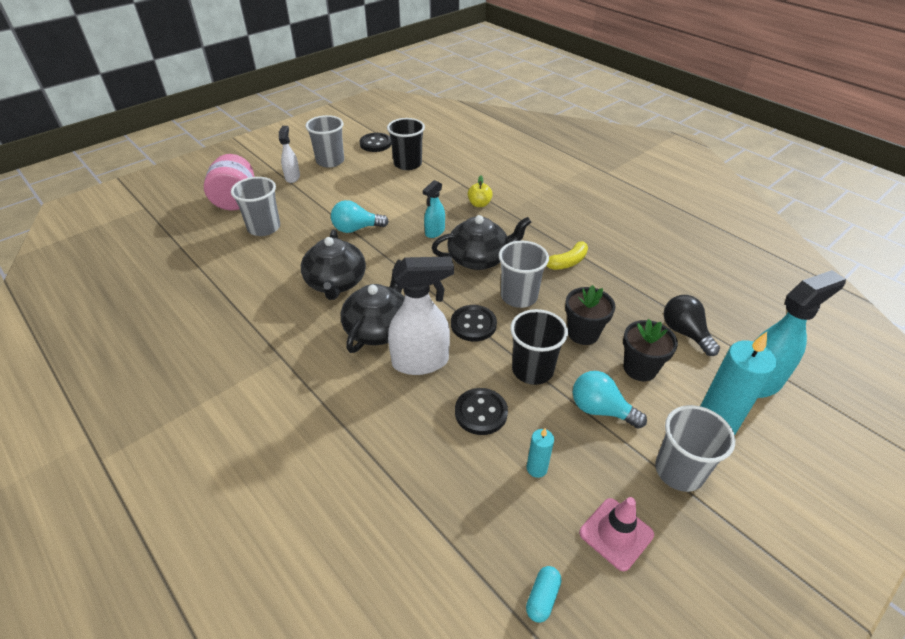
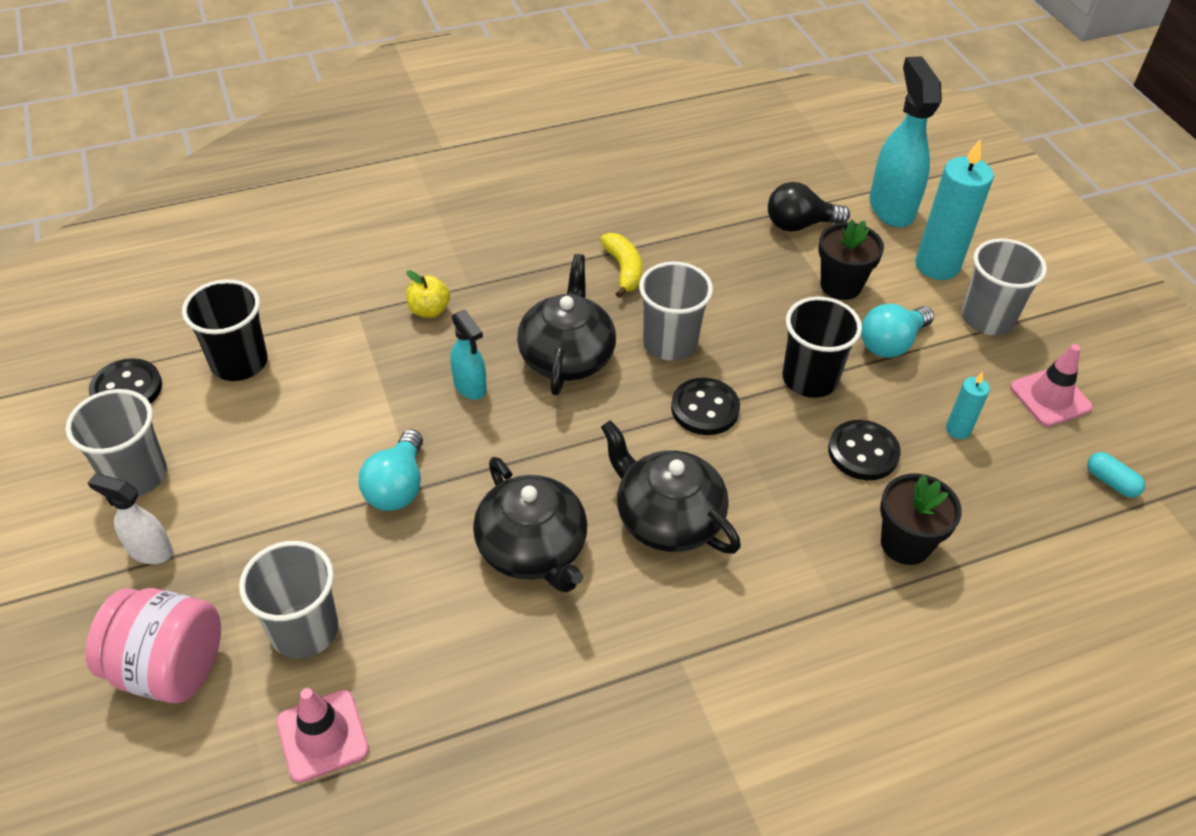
camera: 70 degrees left, 5 degrees up
(210, 249) = (322, 735): none -> pink traffic cone
(336, 283) = (532, 548): black teapot -> black teapot turned 45 degrees clockwise
(421, 362) = (755, 487): white spray bottle -> none
(583, 333) = (765, 309): black flower pot -> black flower pot (905, 543)

